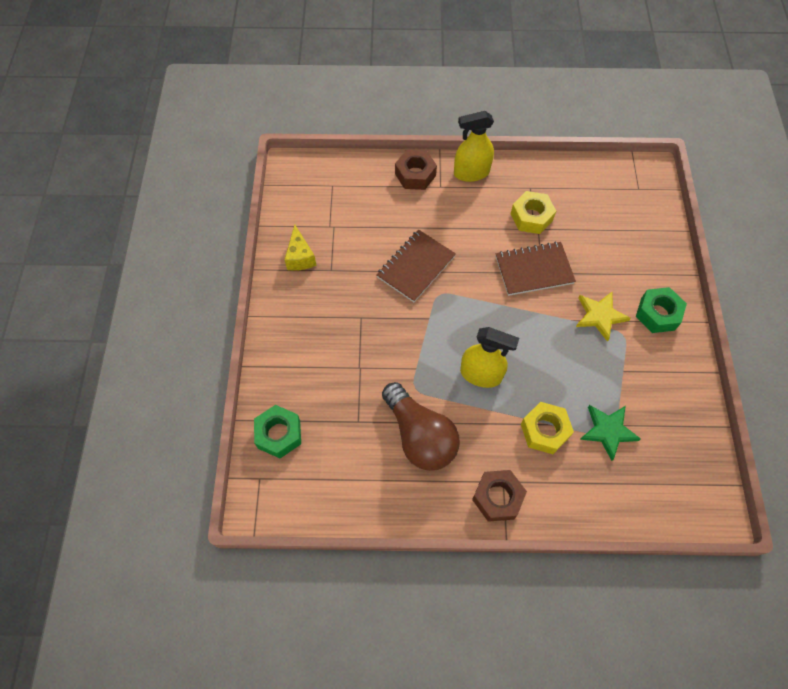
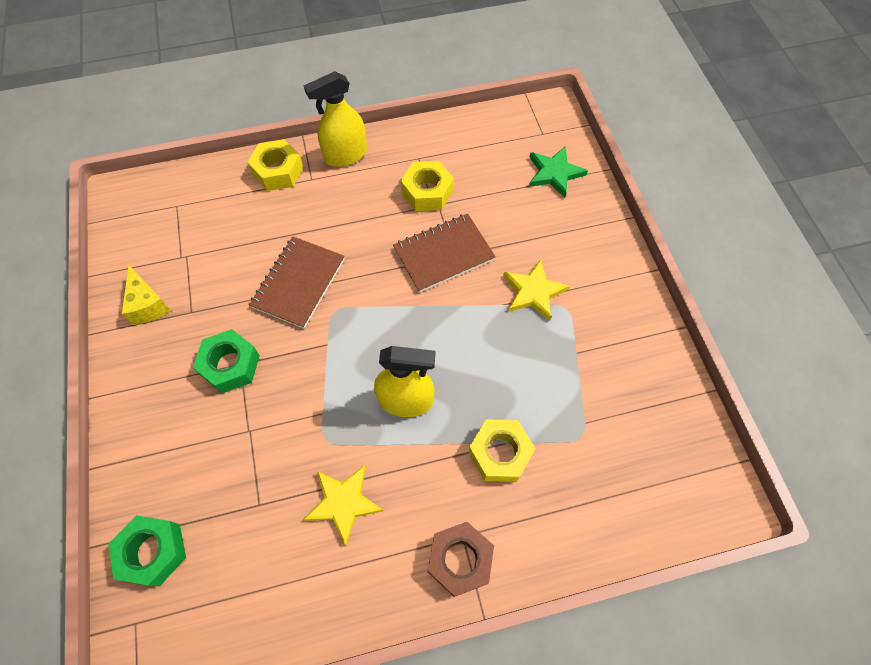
camera: 15 degrees left, 0 degrees up
(415, 174) = (278, 171): brown nut -> yellow nut
(419, 436) = (343, 503): brown light bulb -> yellow star
(608, 431) = (576, 433): green star -> green star (554, 173)
(657, 314) = (599, 273): green nut -> green nut (230, 365)

